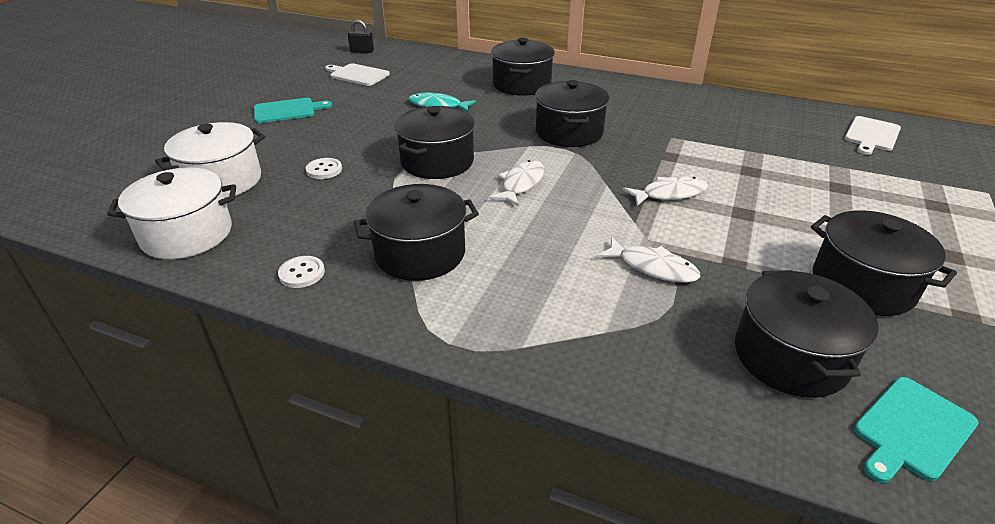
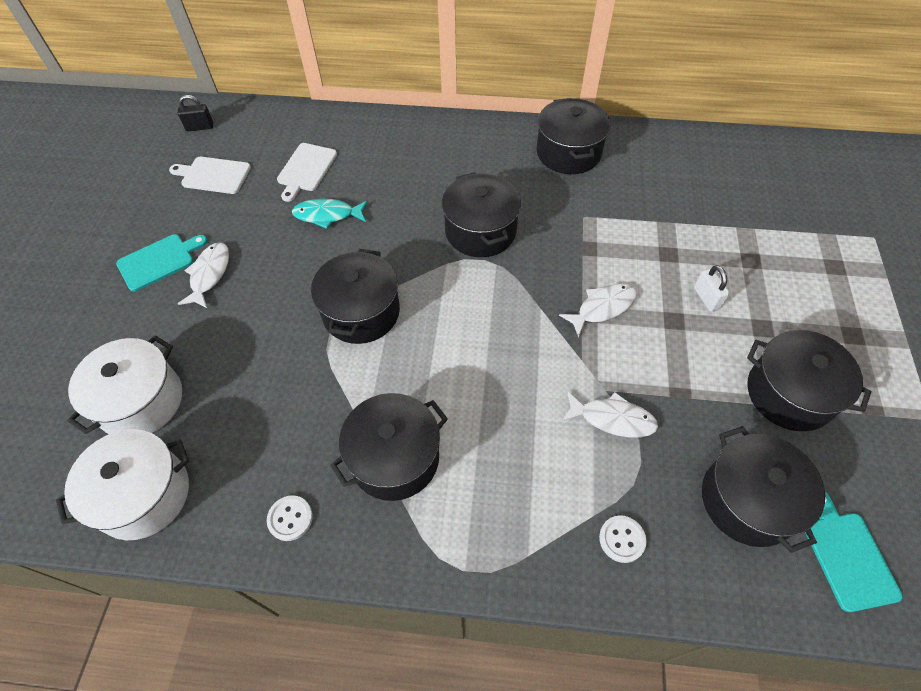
camera: 15 degrees left, 20 degrees up
(324, 170) = (246, 355): white button -> white button (622, 539)
(521, 84) = (406, 156): black pot -> black pot (568, 152)
(521, 184) = (457, 327): white fish -> white fish (209, 274)
(783, 204) = (706, 298): none -> white padlock
(871, 135) = (766, 170): white cutting board -> white cutting board (306, 169)
(912, 430) = (848, 556): turquoise cutting board -> turquoise cutting board turned 135 degrees clockwise

